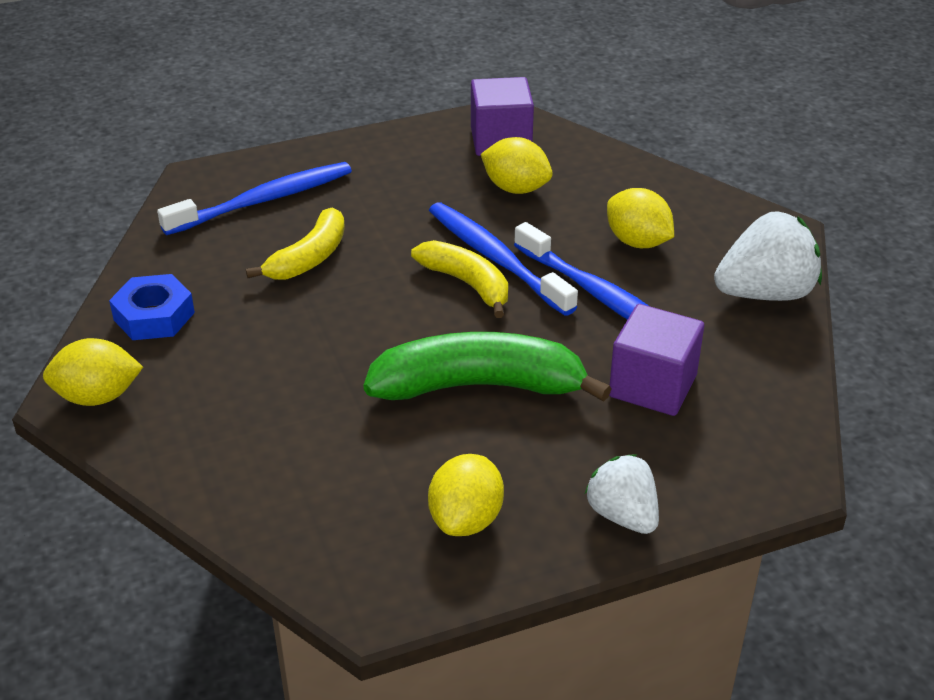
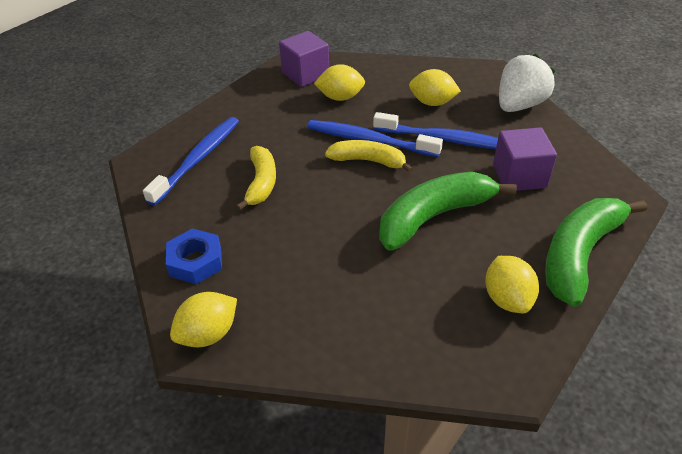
camera: 30 degrees left, 5 degrees up
(623, 515) = (579, 254): white strawberry -> green banana

